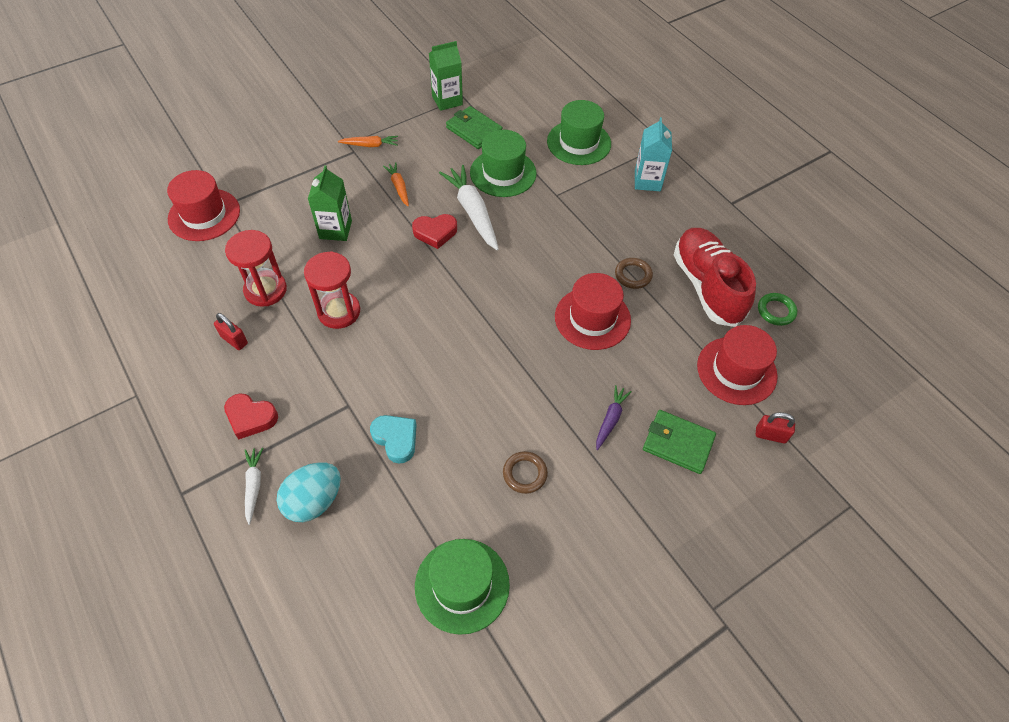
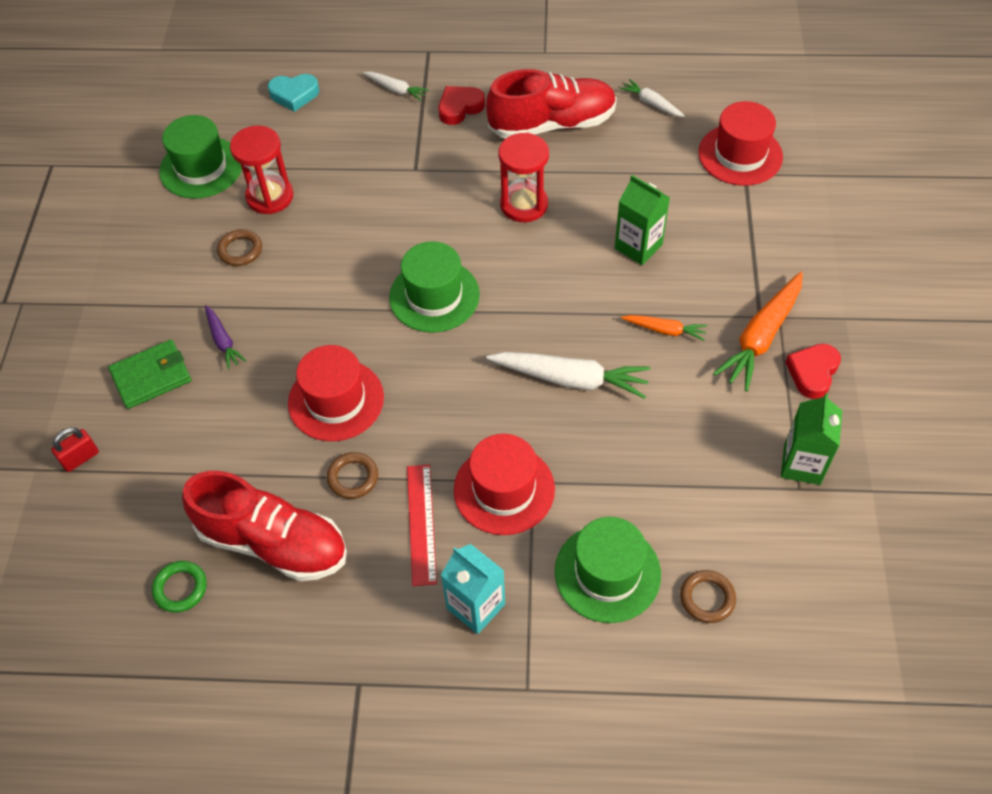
camera: 130 degrees right, 0 degrees up
(171, 288) = (652, 103): none -> white carrot
(234, 340) = (552, 124): red padlock -> red shoe
(265, 290) = (596, 164): red hourglass -> red hourglass (270, 197)
(314, 501) = (349, 116): turquoise egg -> none
(370, 145) = (761, 336): orange carrot -> orange carrot, size x1.86
(396, 439) = (353, 185): turquoise heart -> turquoise heart (294, 95)
(435, 233) = (566, 328): red heart -> red heart (812, 373)
(474, 130) = (717, 461): green wallet -> none
(503, 173) = (613, 447): green hat -> green hat (434, 296)
(556, 104) = (707, 598): none -> brown ring
(628, 227) = (421, 523): none -> red ruler
(736, 370) = (161, 485): red hat -> red hat (504, 489)

